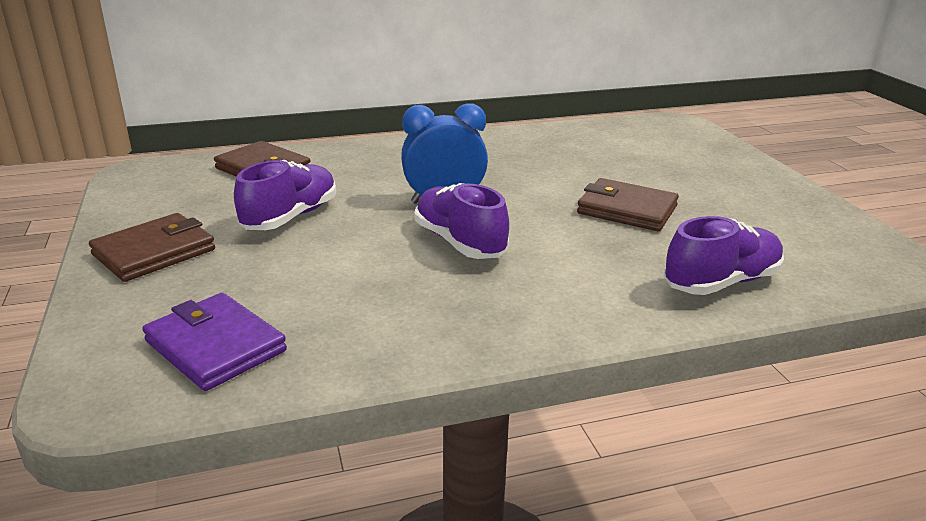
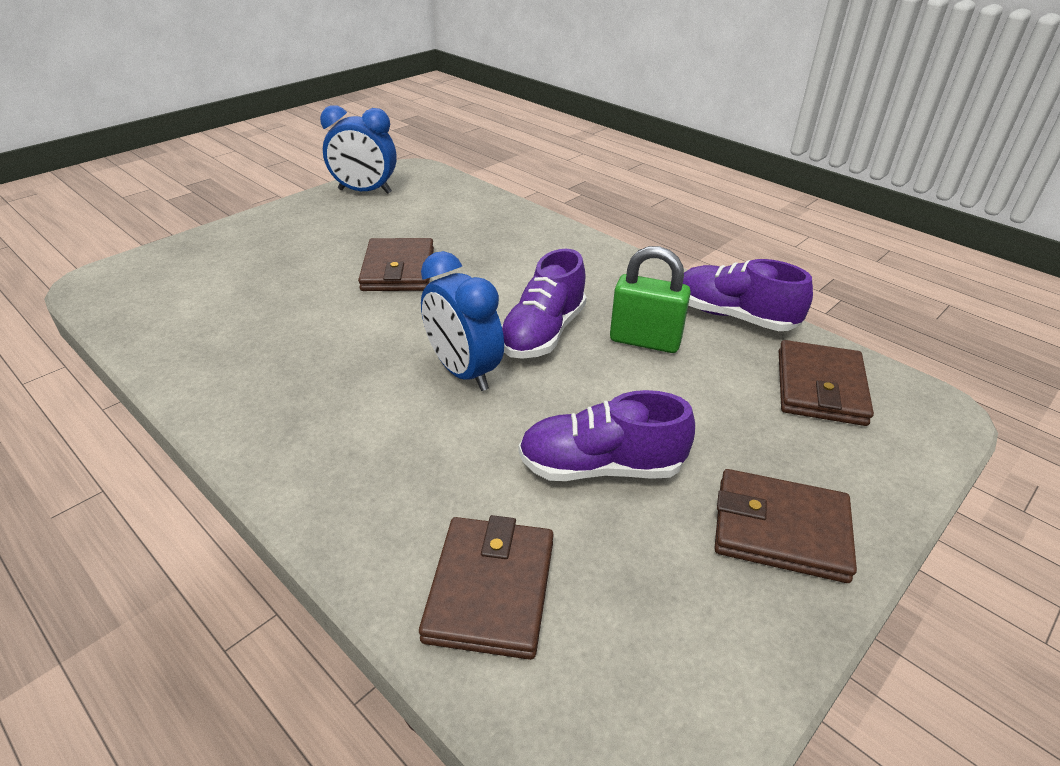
camera: 120 degrees left, 10 degrees up
(216, 346) = (820, 387): purple wallet -> brown wallet
(395, 284) = (645, 341): none -> green padlock
(721, 282) = (494, 219): purple shoe -> purple shoe (734, 316)
(834, 227) = (365, 191): none -> blue clock

